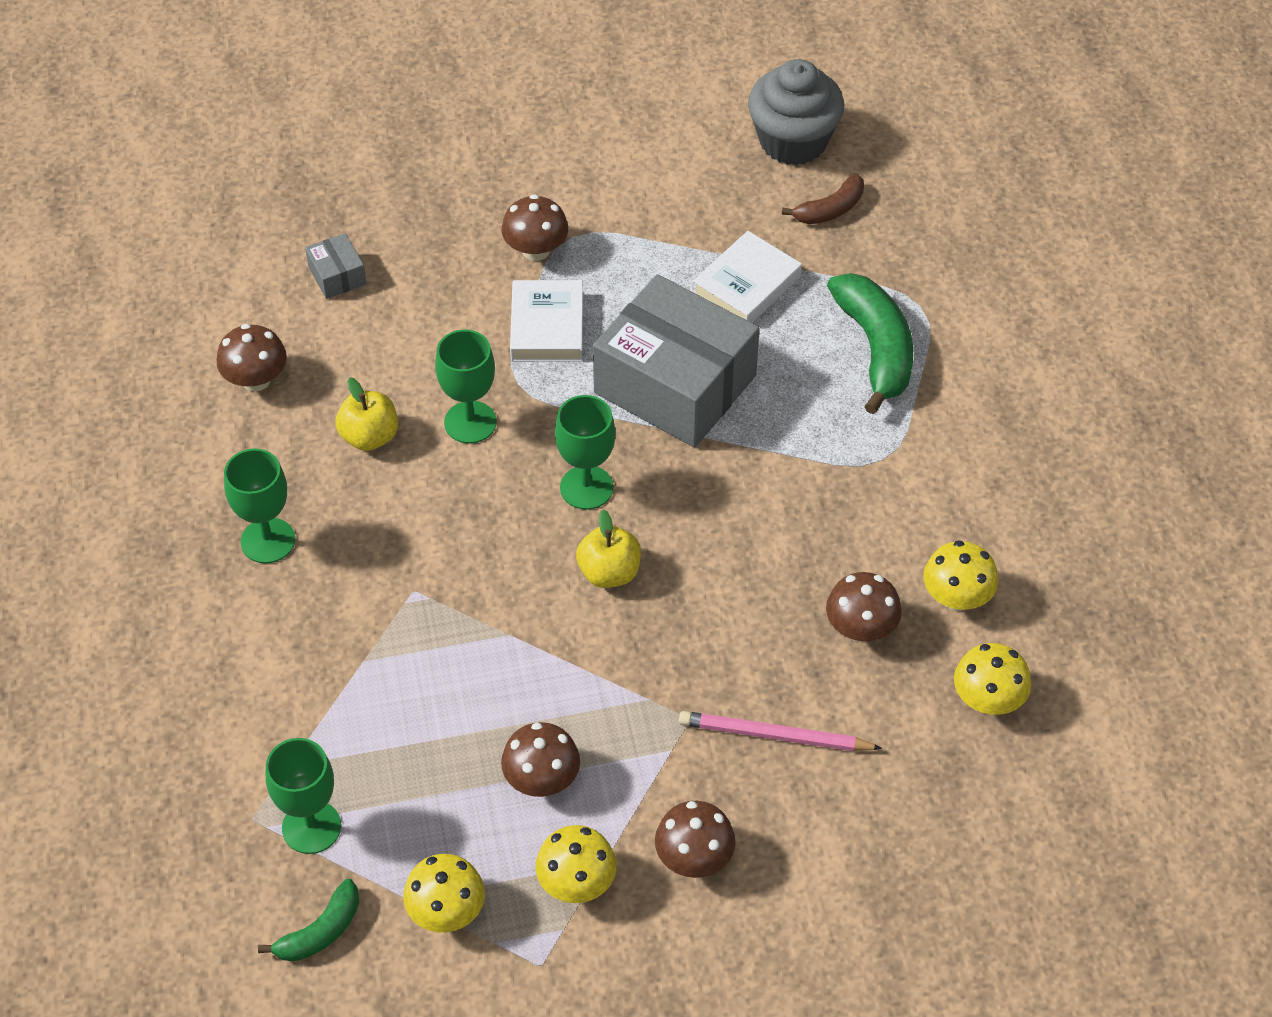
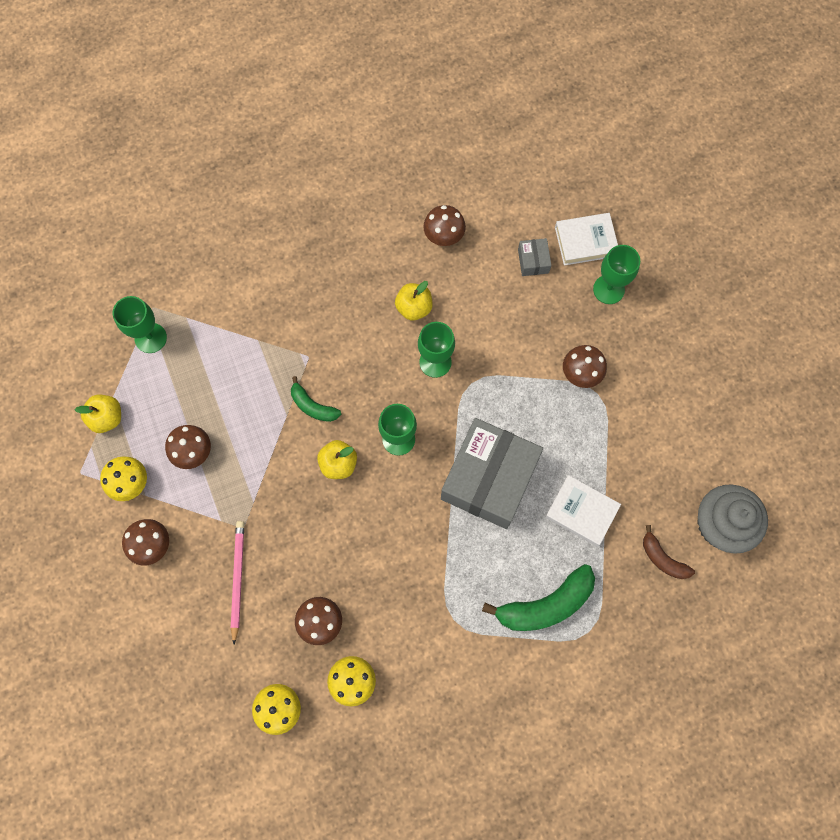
camera: 80 degrees right, 20 degrees up
(268, 541) = (330, 271): green goblet -> green goblet (608, 289)
(321, 931) = (90, 357): green banana -> green banana (313, 406)
(337, 275) = (533, 261): grey box -> grey box turned 60 degrees counterclockwise
(446, 911) = (107, 418): yellow mushroom -> yellow apple
(547, 327) = (519, 392): white book -> white book (585, 241)

